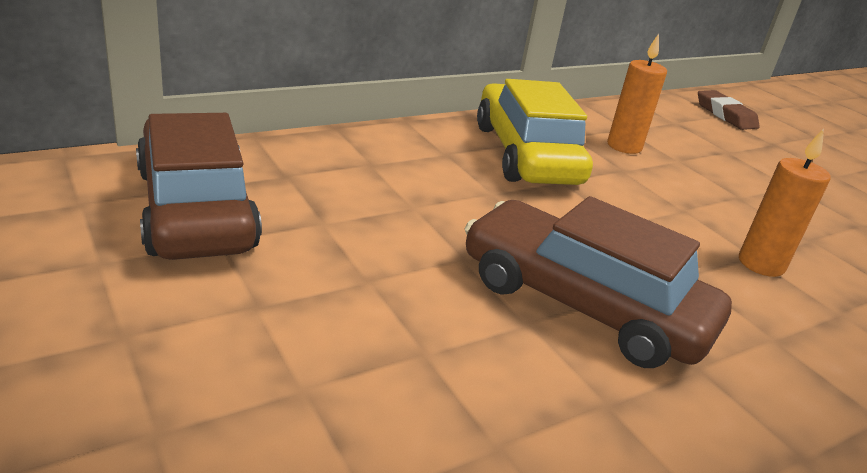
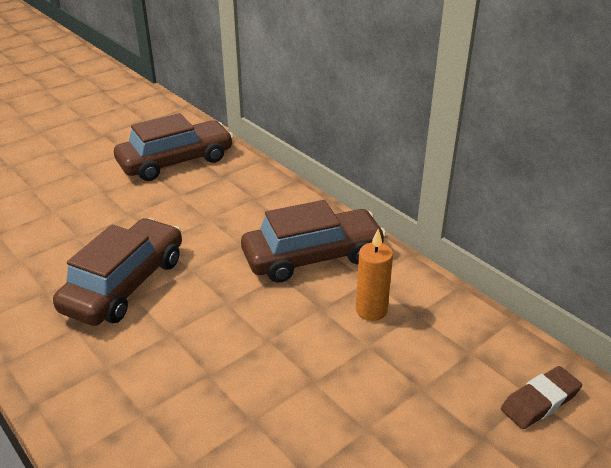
camera: 85 degrees right, 5 degrees up
(526, 154) = (312, 257): yellow car -> brown car
(761, 264) = (198, 376): orange candle -> none

